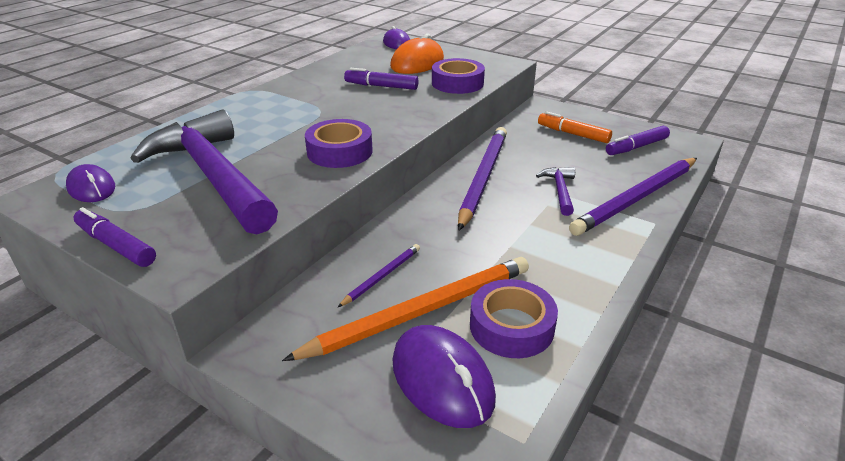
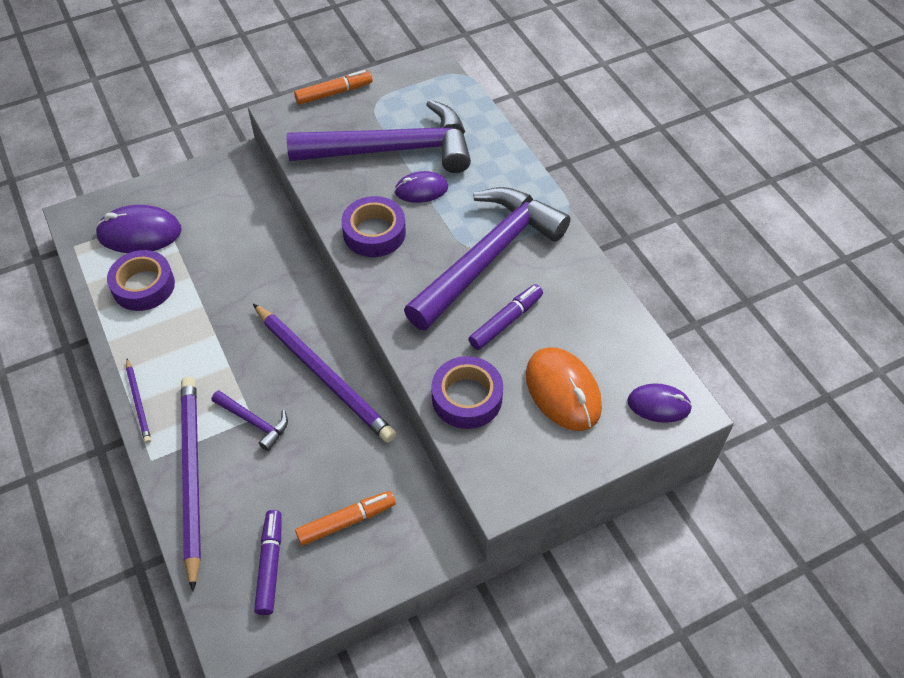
camera: 120 degrees right, 20 degrees up
(91, 188) = (424, 89): purple mouse -> purple mouse (421, 190)
(116, 245) = (334, 93): purple marker -> orange marker
(324, 104) = (488, 256): none -> purple hammer
(382, 276) = (249, 243): purple pencil -> purple pencil (138, 402)
(420, 311) = (198, 248): orange pencil -> none

